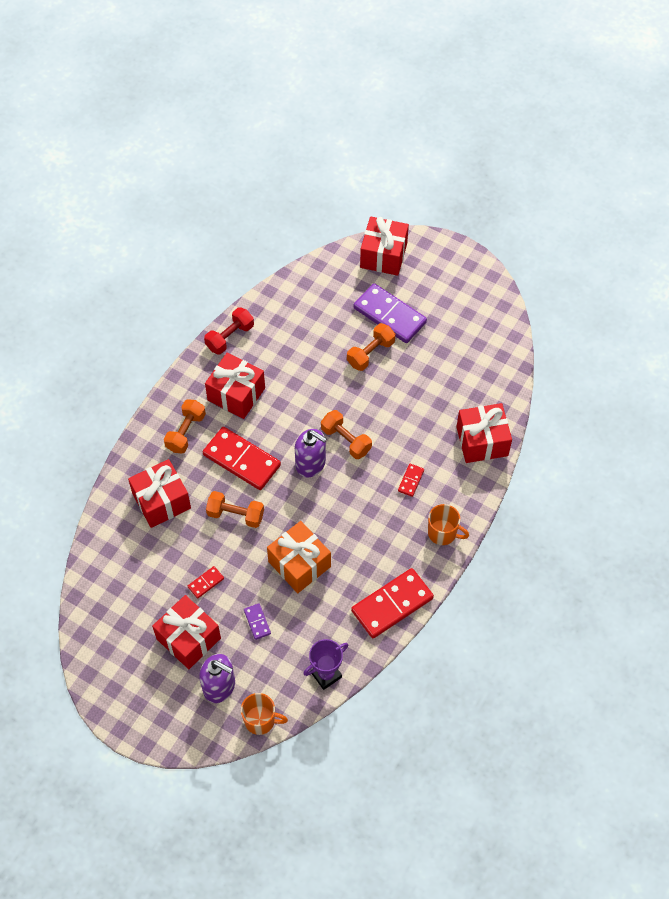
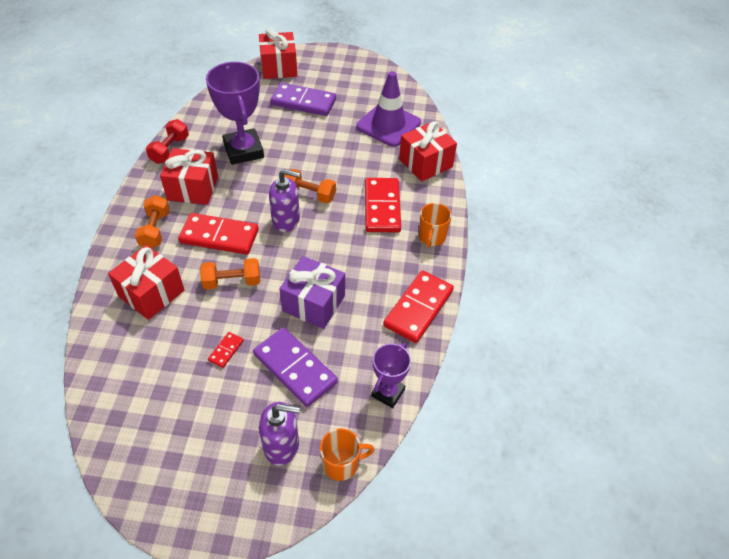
camera: 25 degrees left, 10 degrees down
(188, 638) = (228, 410): red gift -> none
(257, 622) = (295, 368): purple domino -> purple domino, size x2.23
(299, 564) = (313, 303): orange gift -> purple gift
(302, 362) = (243, 150): none -> purple trophy
(370, 353) = (300, 130): orange dumbbell -> none
(410, 480) = (382, 207): red domino -> red domino, size x2.23
(443, 533) = (432, 237): orange mug -> orange mug turned 105 degrees clockwise
(467, 377) = (388, 125): none -> purple traffic cone

